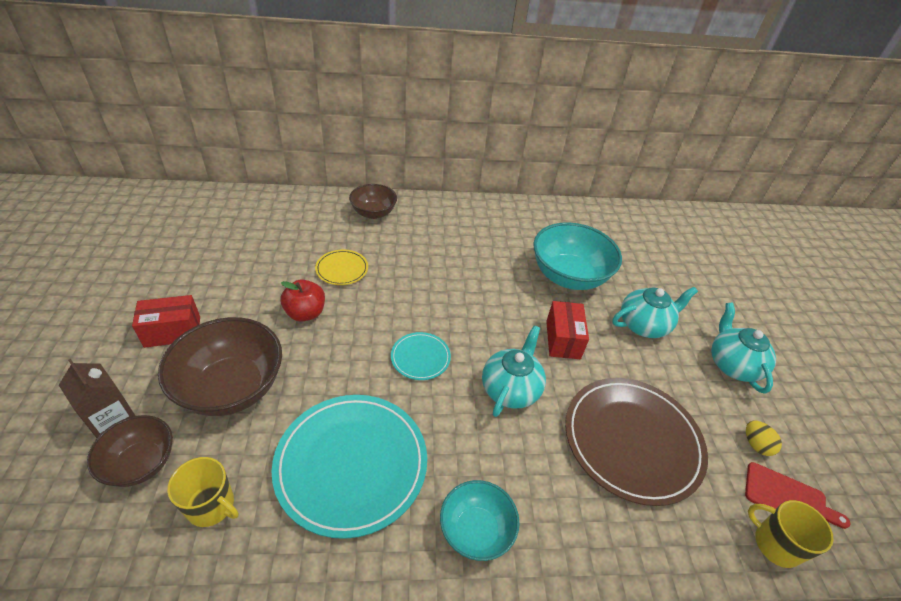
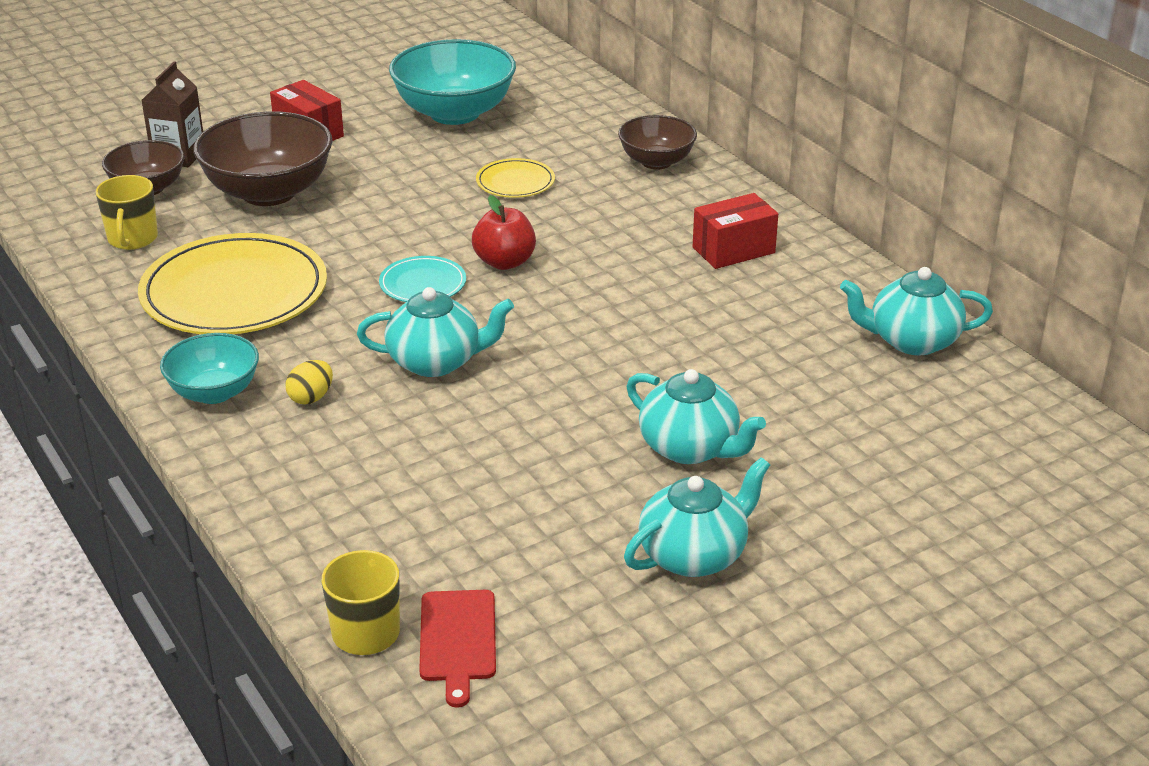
camera: 65 degrees right, 10 degrees down
(305, 313) = (414, 189): red apple -> red apple (504, 262)
(351, 464) = (234, 292): turquoise plate -> yellow plate
(563, 339) = (572, 380): red box -> red box (733, 250)
(569, 276) = (723, 353): turquoise bowl -> turquoise bowl (454, 113)
(591, 219) = (911, 341): none -> turquoise teapot
(632, 441) = (437, 478): brown plate -> none
(756, 445) = (535, 598): yellow egg -> yellow egg (311, 398)

